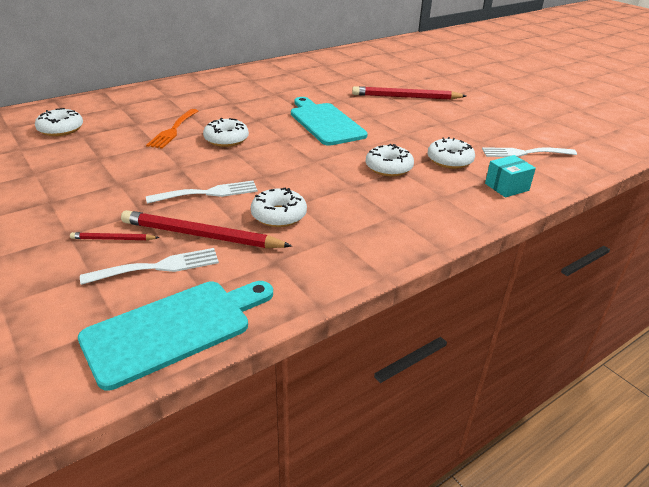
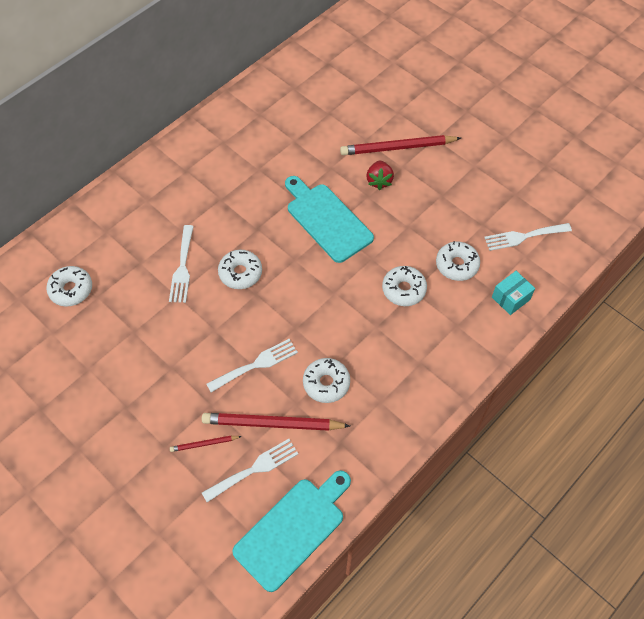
camera: 10 degrees left, 25 degrees up
(173, 130) = (182, 267): orange fork -> white fork
(383, 110) = (379, 181): none -> red strawberry

